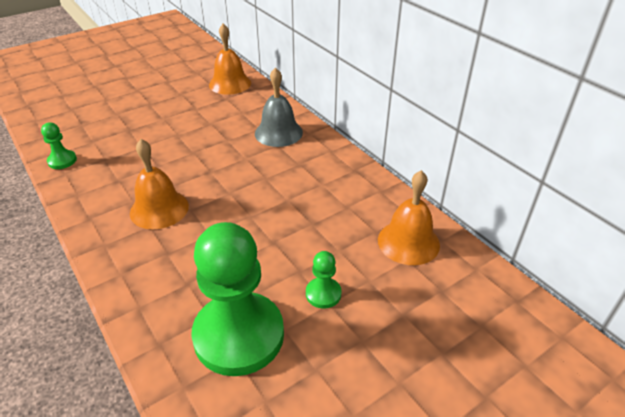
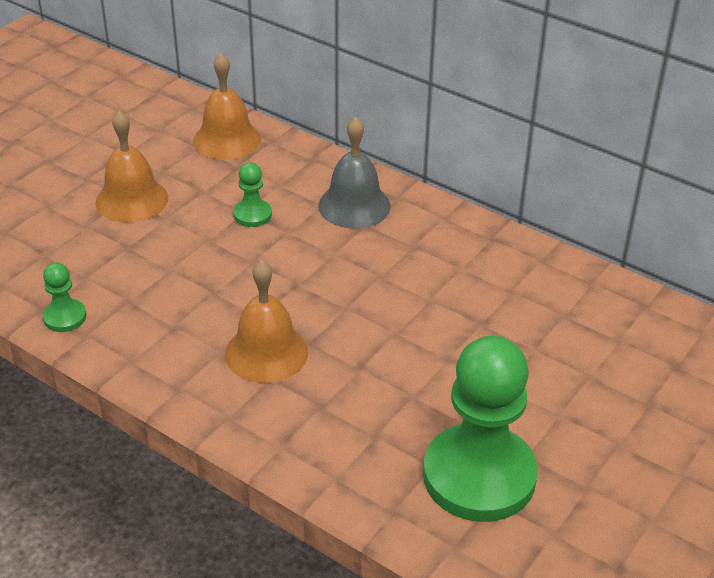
camera: 20 degrees left, 0 degrees up
(323, 294) = (546, 405): green pawn -> green pawn (252, 215)
(408, 242) = (610, 318): orange bell -> orange bell (132, 200)

